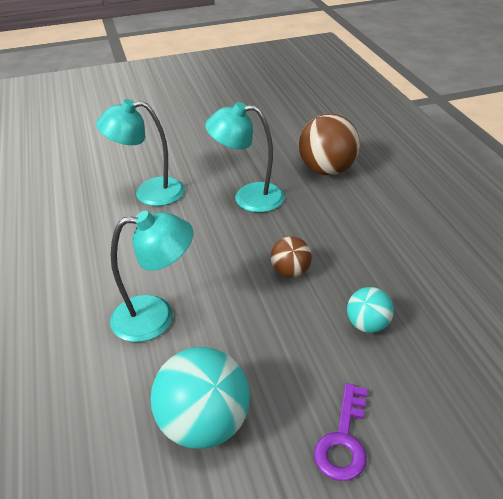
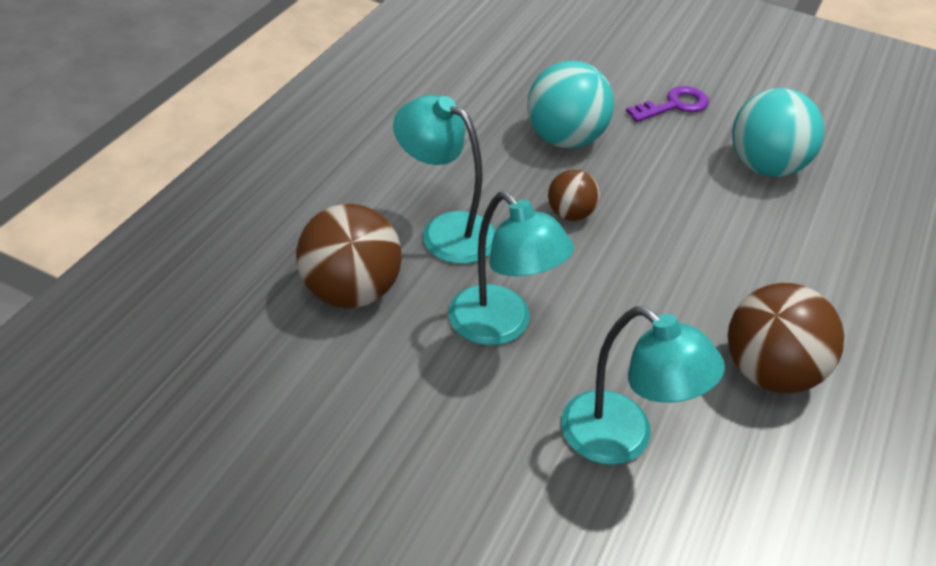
camera: 140 degrees left, 5 degrees up
(98, 259) = (769, 372): none -> brown ball
(156, 316) = (745, 261): turquoise lamp -> turquoise lamp (446, 230)
(367, 325) = (565, 139): turquoise ball -> turquoise ball, size x1.80

